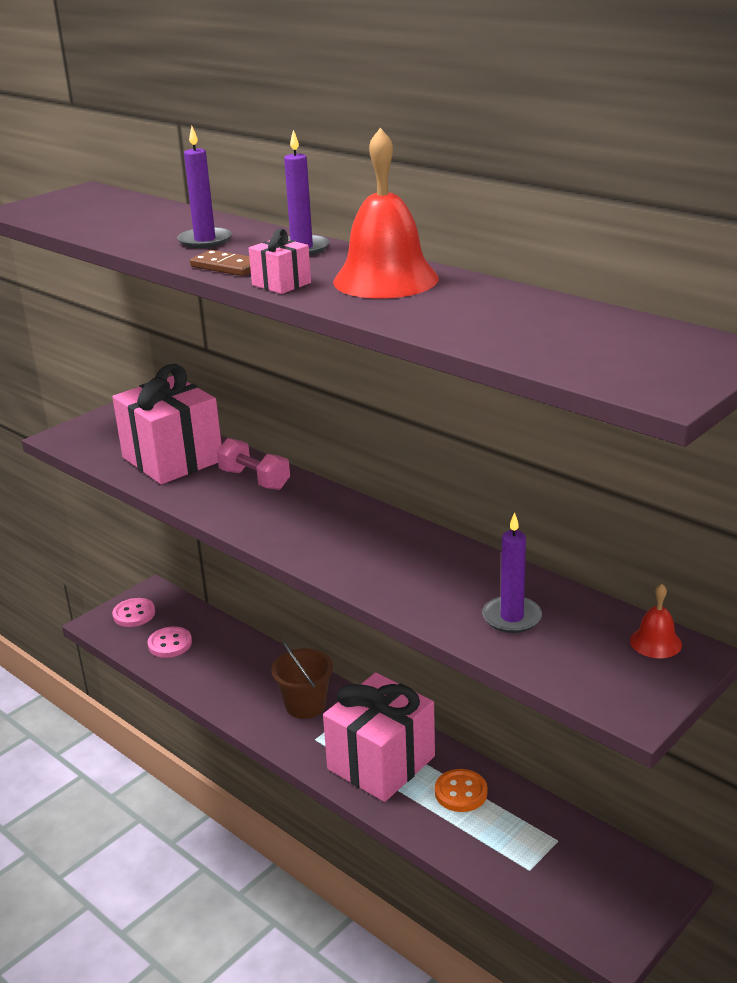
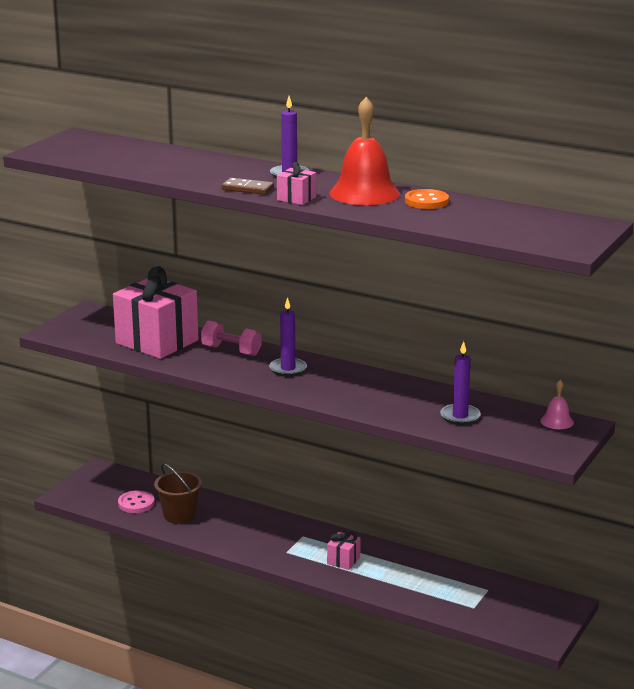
camera: 15 degrees left, 5 degrees down
(134, 614) = (93, 486): pink button -> none
(205, 240) = (213, 171): purple candle -> purple candle (288, 369)
(305, 705) = (268, 532): brown bucket -> brown bucket (179, 515)
(381, 763) = (343, 560): pink gift -> pink gift, size x0.43
(461, 792) = (409, 571): orange button -> orange button (426, 201)
(655, 642) = (557, 421): red bell -> pink bell

